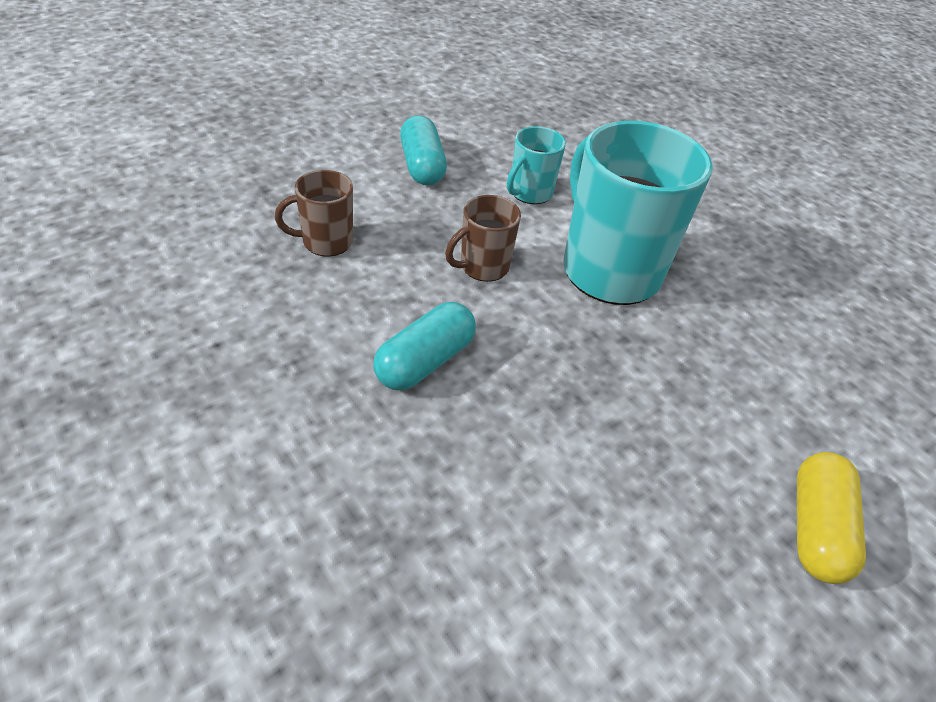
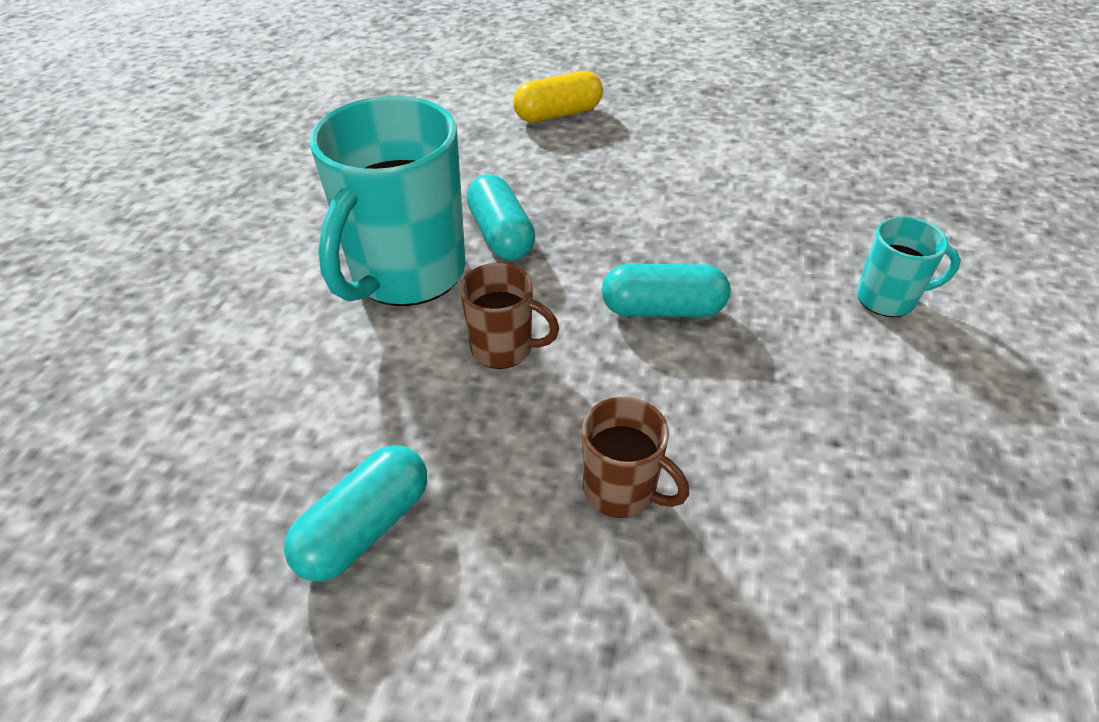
camera: 125 degrees left, 0 degrees up
(529, 193) = (323, 391): turquoise mug -> turquoise mug (887, 299)
(610, 339) = (501, 235): none -> turquoise capsule

